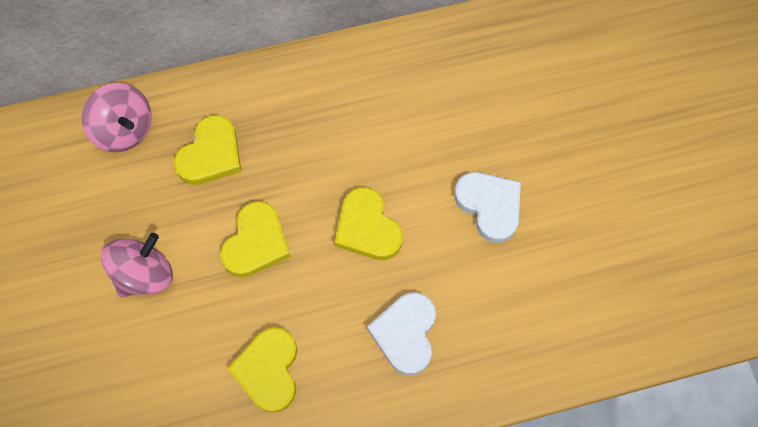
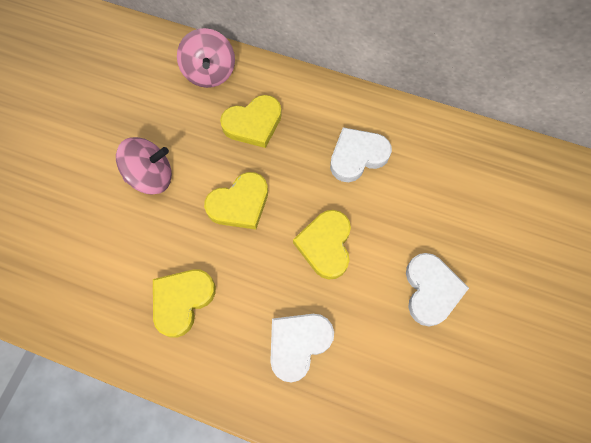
camera: 35 degrees right, 0 degrees up
(338, 123) = (357, 156): none -> white heart

